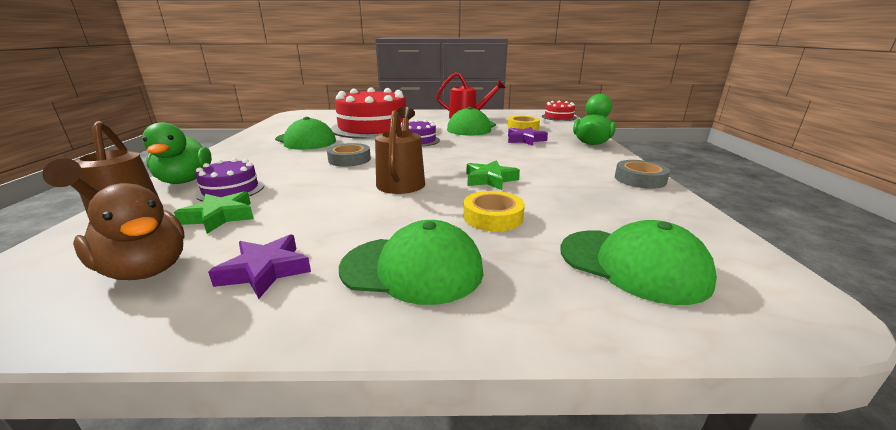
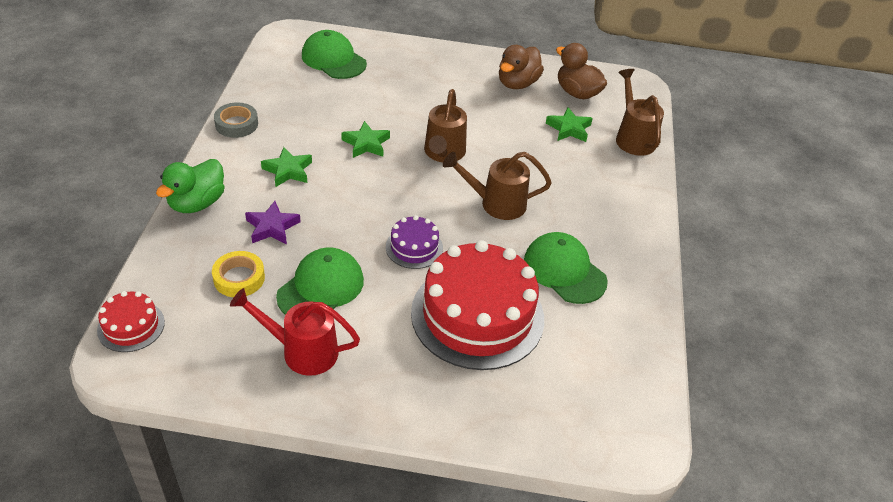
camera: 175 degrees left, 20 degrees up
(185, 180) = (634, 183): green duck -> none
(231, 189) = (584, 162): purple cake -> none
(265, 270) = (517, 83): purple star -> brown duck
(349, 159) = (496, 203): grey tape -> brown watering can
(412, 269) = (444, 74): green cap -> none
(493, 217) = (387, 101): yellow tape -> none
(546, 159) = (288, 171): none -> green star

